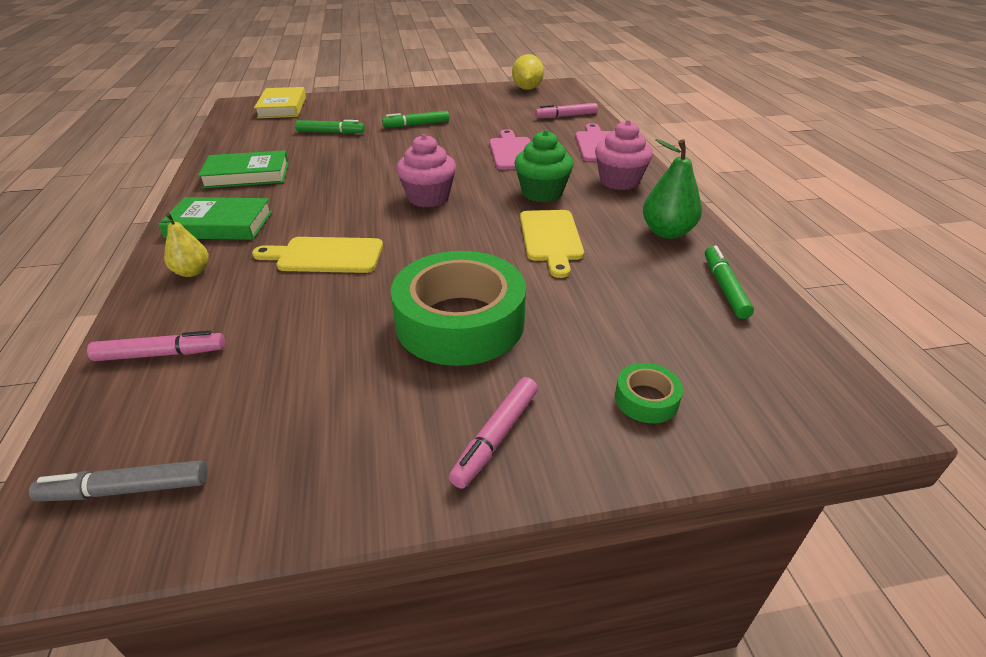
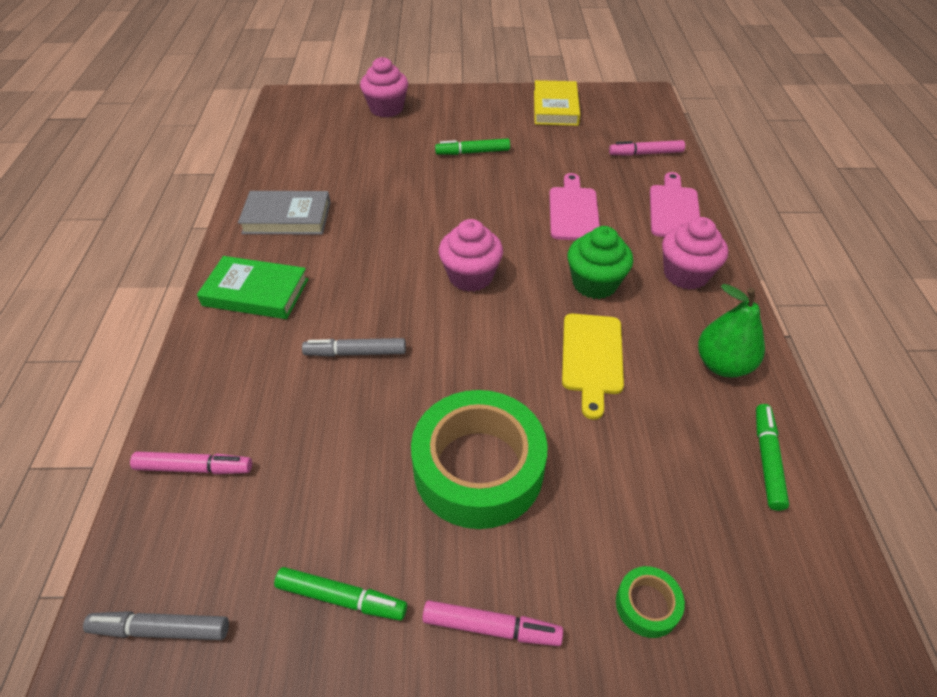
camera: 10 degrees right, 10 degrees up
(192, 272) = (226, 359): yellow pear -> none
(247, 175) = (287, 217): green book -> grey book
(282, 107) = (331, 108): yellow book -> yellow book (555, 108)
(325, 256) = (355, 353): yellow cutting board -> grey marker
(331, 132) = (378, 156): green marker -> green marker (341, 598)
(334, 105) = (386, 109): none -> pink cupcake
(496, 437) = (491, 627): pink marker -> pink marker turned 120 degrees counterclockwise
(527, 89) = (608, 99): yellow lemon -> none

